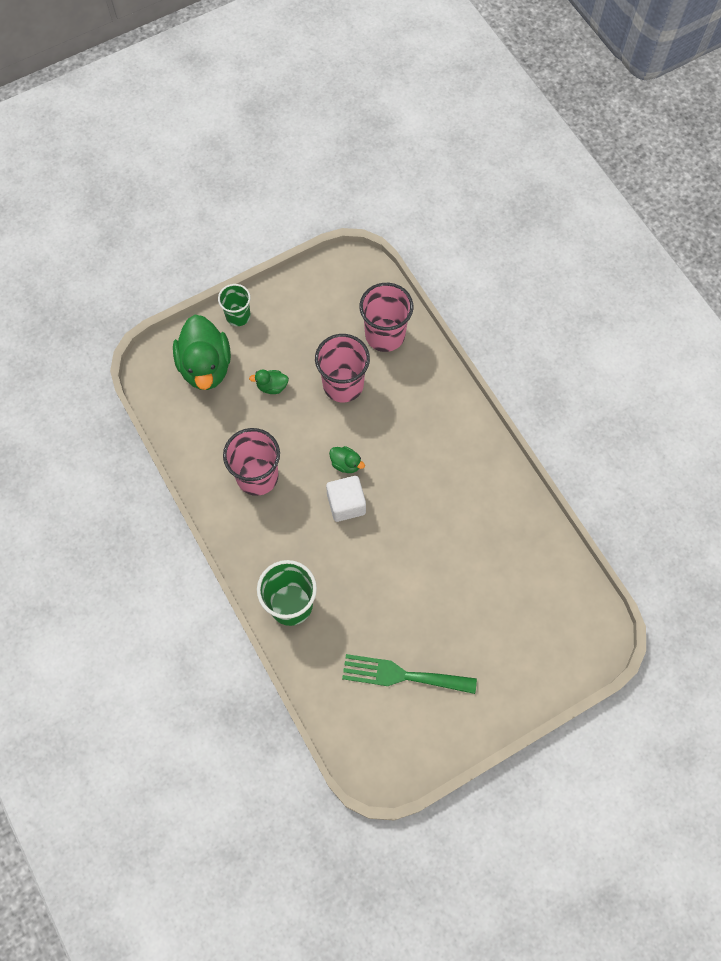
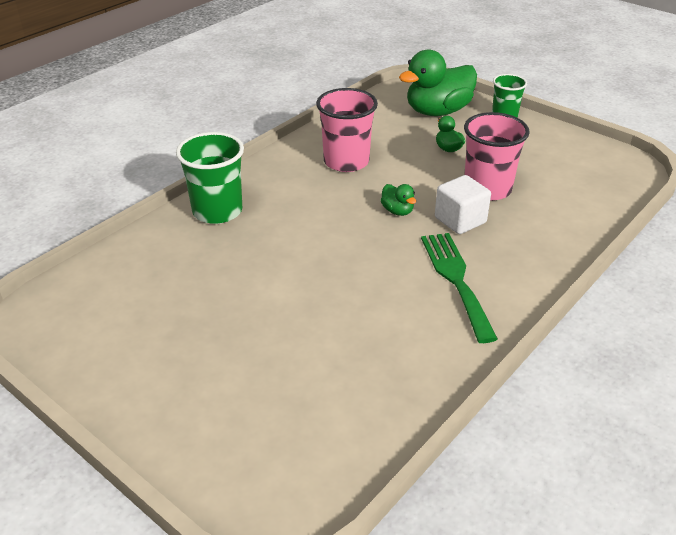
camera: 70 degrees right, 30 degrees down
(346, 464) = (397, 211): green duck -> green duck turned 45 degrees counterclockwise
(346, 504) = (350, 221): white cube -> white cube (460, 220)
(385, 335) = (571, 203): pink cup -> none
(402, 675) = (159, 309): green fork -> green fork (456, 280)

